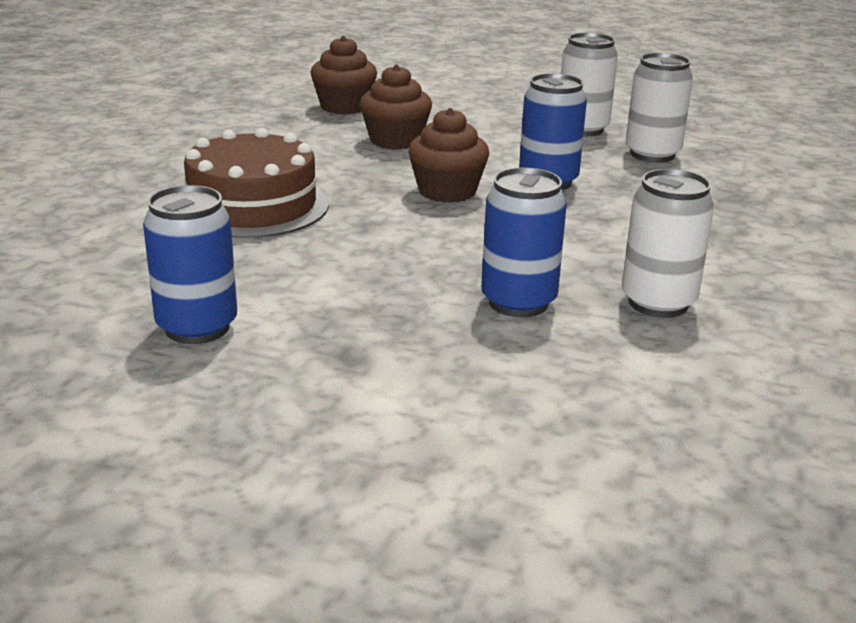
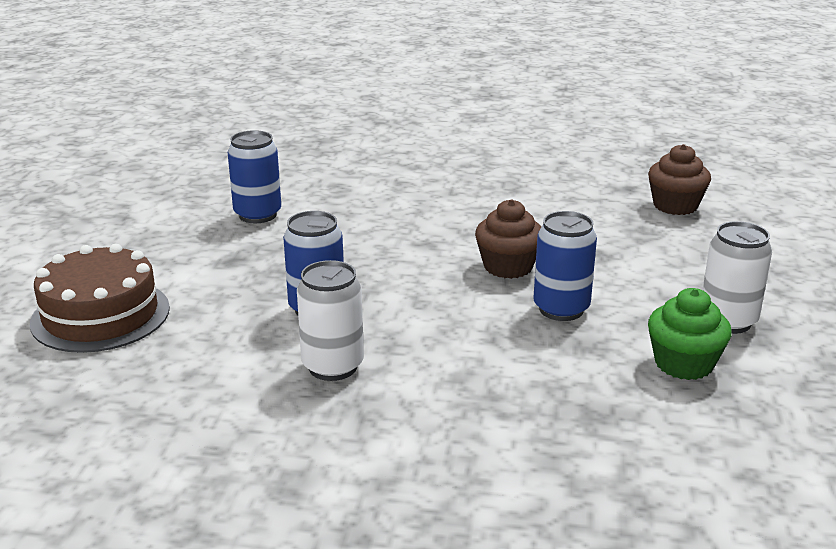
camera: 80 degrees right, 0 degrees up
(252, 206) = (436, 203): brown cake -> brown cake (100, 315)
(395, 140) = (609, 235): brown cupcake -> none
(652, 154) = (683, 364): white can -> green cupcake

